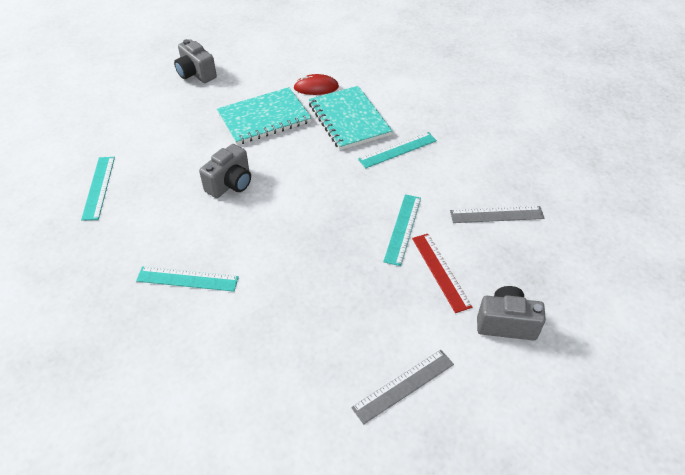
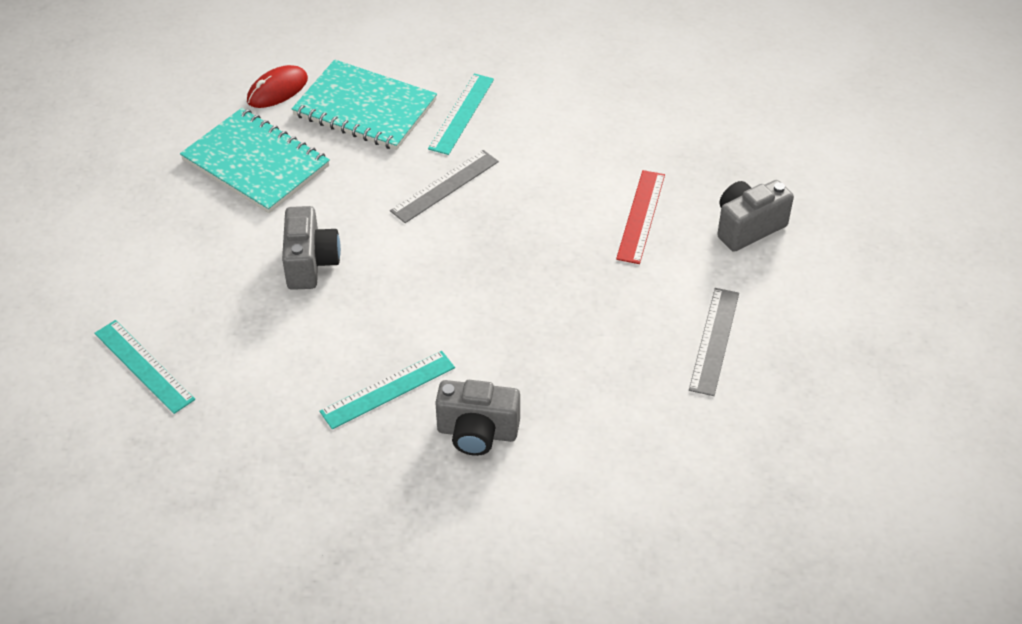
camera: 40 degrees left, 0 degrees up
(196, 74) = (88, 157): grey camera -> grey camera (477, 432)
(264, 118) = (255, 163): turquoise notebook -> turquoise notebook turned 75 degrees counterclockwise
(403, 229) = (559, 196): turquoise ruler -> none
(441, 271) = (641, 216): red ruler -> red ruler turned 75 degrees clockwise
(496, 214) = (637, 126): grey ruler -> grey ruler (444, 186)

